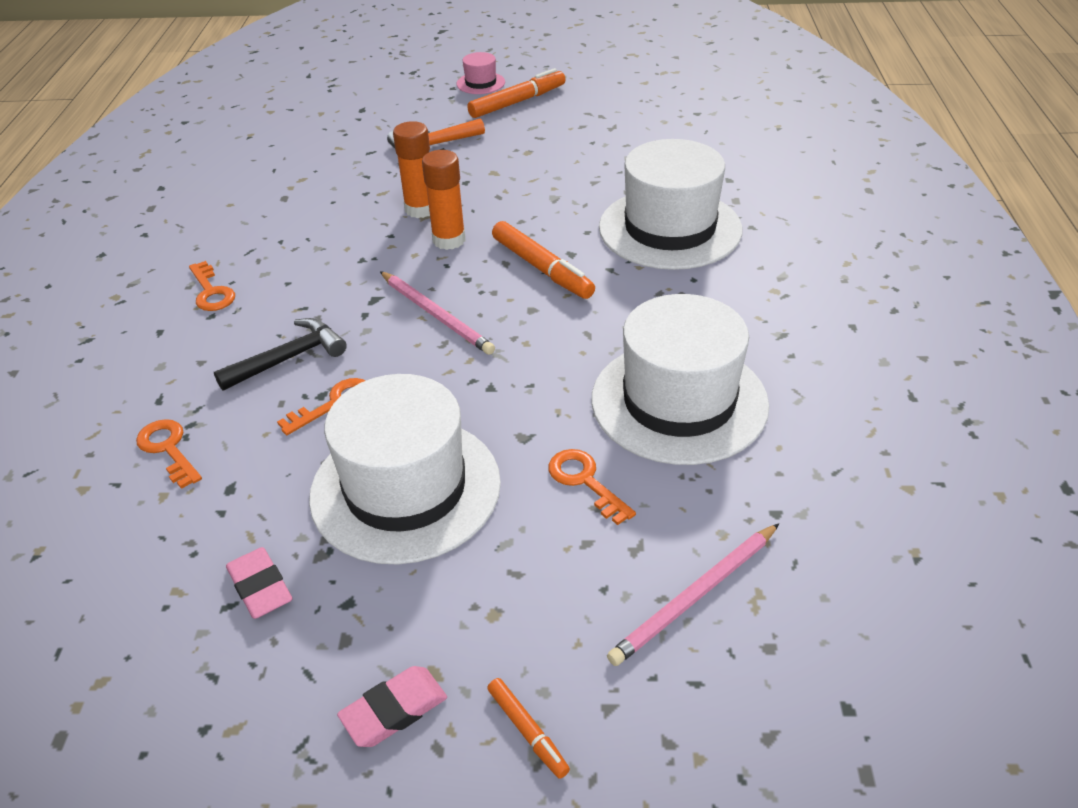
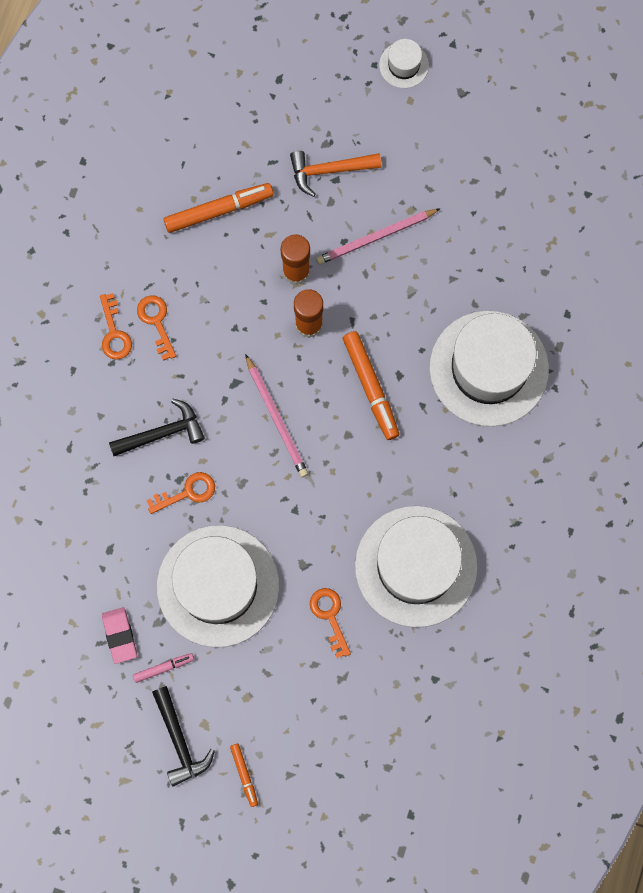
camera: 15 degrees right, 35 degrees up
(168, 449) = (73, 500): orange key -> orange key (156, 322)
(342, 611) = (163, 668): none -> pink marker
(394, 710) = (179, 740): pink eraser -> black hammer
(480, 83) = (404, 65): pink hat -> white hat
(517, 102) = (428, 115): orange marker -> orange marker (218, 210)
(695, 596) = (362, 722): pink pencil -> pink pencil (375, 237)

